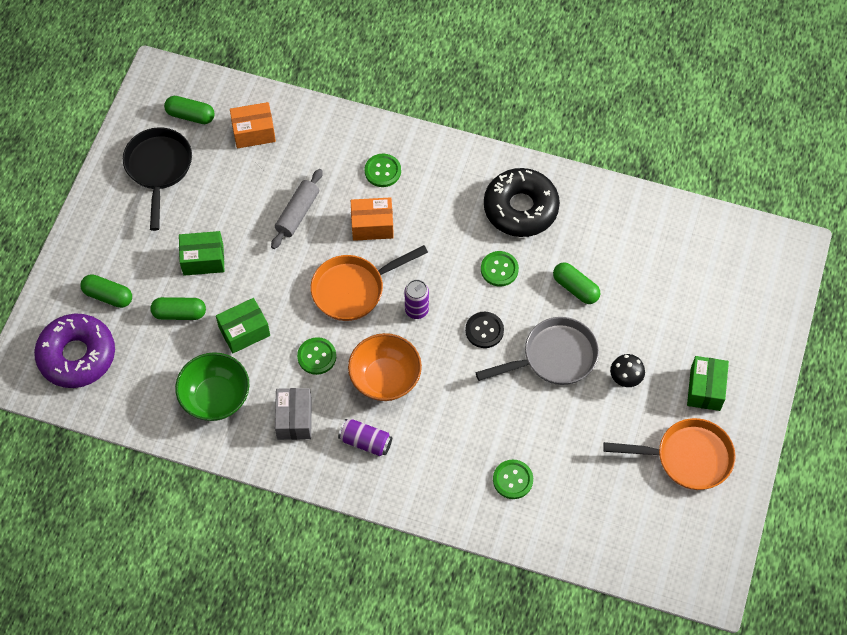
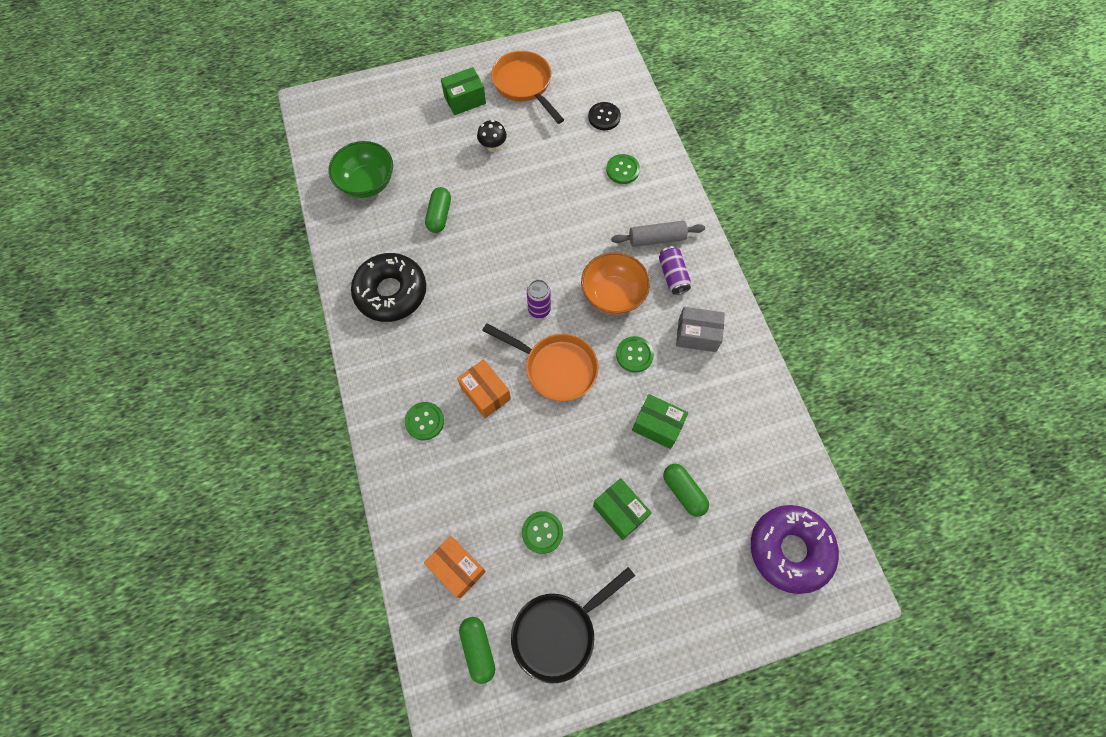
camera: 125 degrees left, 5 degrees up
(108, 296) = (717, 569): green capsule -> none
(215, 397) = (728, 405): green bowl -> green bowl (367, 183)
(294, 419) = (697, 335): grey box -> grey box turned 45 degrees clockwise
(298, 213) = (516, 463): grey rolling pin -> grey rolling pin (656, 238)
(484, 330) = (521, 253): black button -> black button (604, 117)
(499, 269) = (460, 274): green button -> green button (542, 532)
(554, 357) = (509, 197): grey pan -> none

